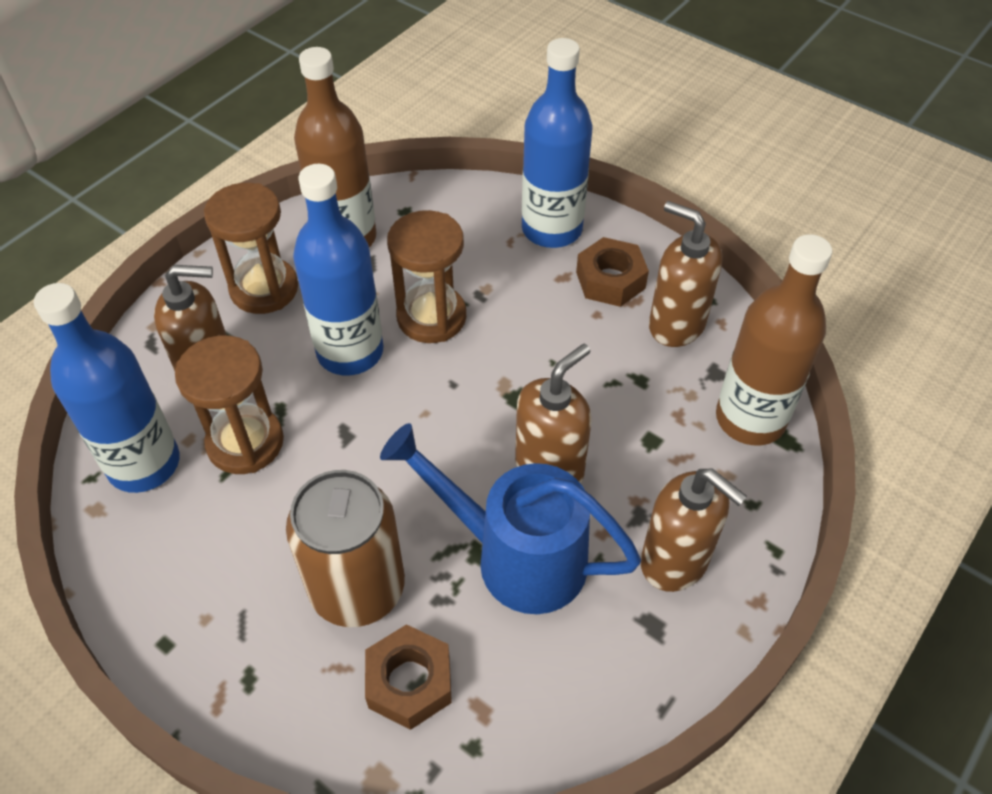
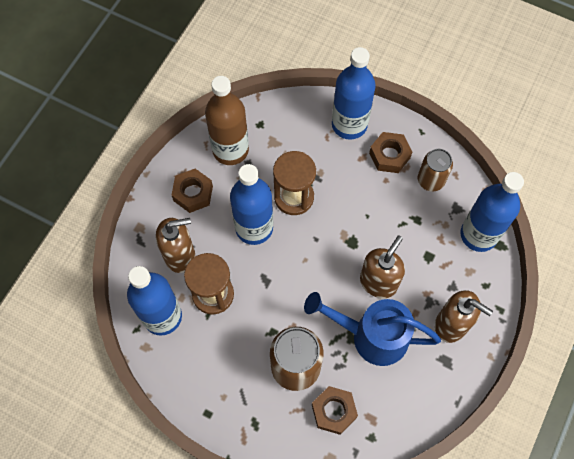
camera: 10 degrees left, 15 degrees up
(264, 289) = (193, 193): brown hourglass -> brown nut
(676, 324) = (430, 180): brown soap dispenser -> brown can
(750, 419) = (478, 235): brown bottle -> blue bottle

